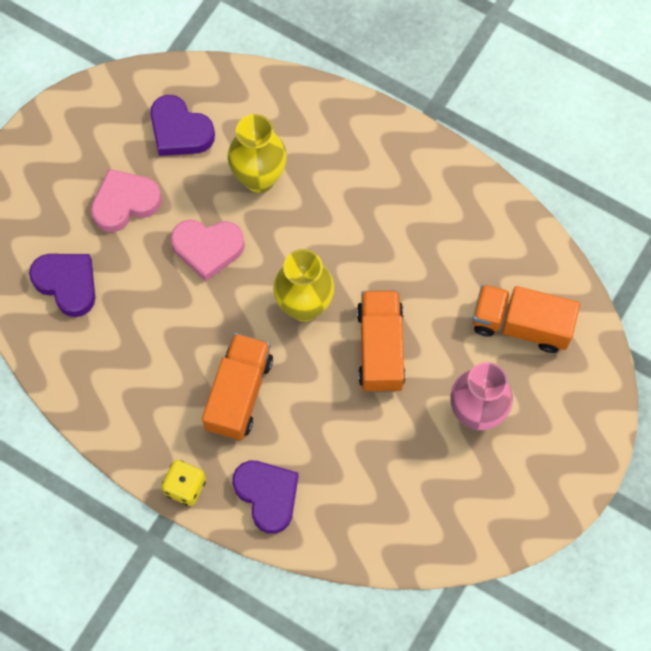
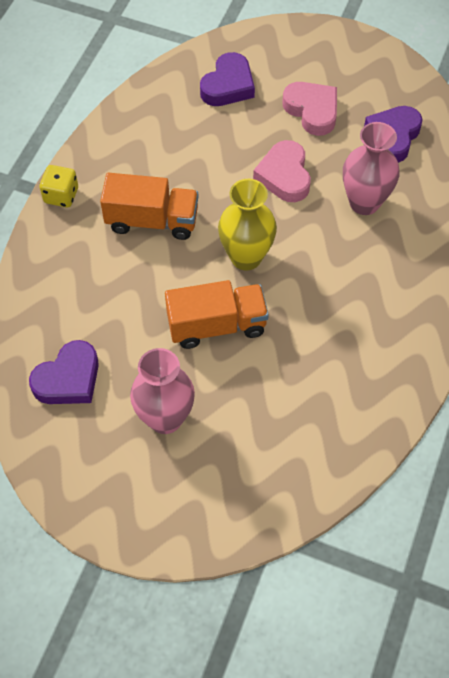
camera: 80 degrees right, 10 degrees down
(259, 178) = (364, 202): yellow vase -> pink vase
(267, 495) = (60, 257): purple heart -> purple heart (68, 379)
(521, 325) = (267, 448): orange truck -> none

